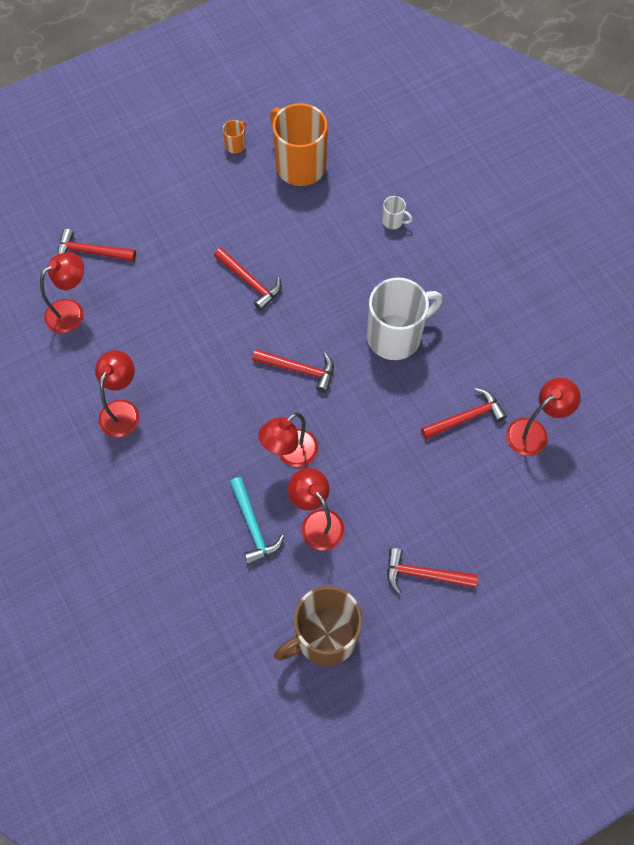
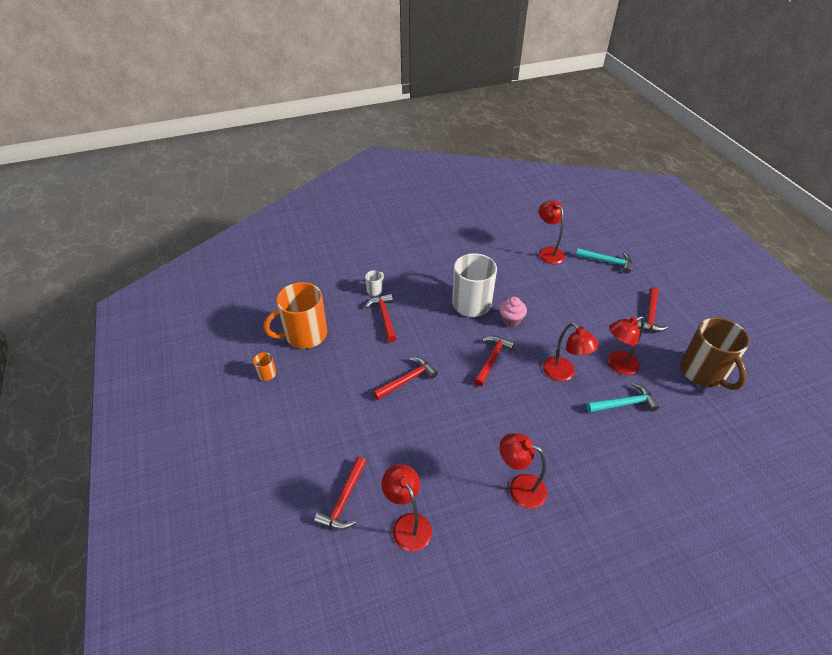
camera: 80 degrees left, 20 degrees down
(373, 387) = (511, 320): none -> pink cupcake
(466, 417) = (537, 279): red hammer -> red hammer (384, 317)
(534, 519) = (607, 262): none -> turquoise hammer

